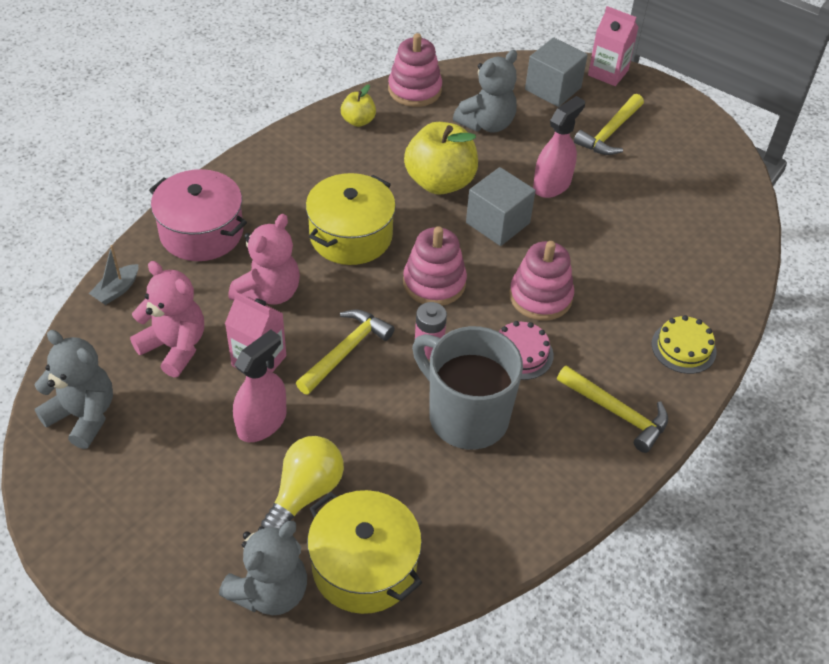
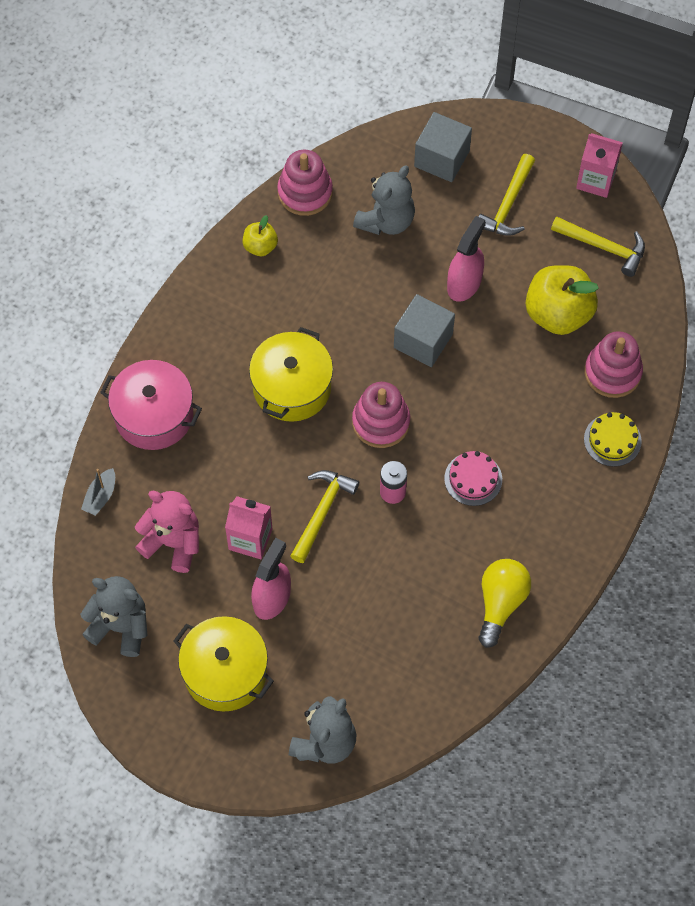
camera: 10 degrees left, 15 degrees up
(268, 293) = (236, 467): pink teddy bear -> none
(305, 493) = (327, 653): yellow light bulb -> yellow light bulb (500, 603)
(364, 566) = (391, 704): yellow pot -> yellow pot (225, 672)
(440, 182) = (358, 304): yellow apple -> yellow apple (558, 313)
(466, 416) = (440, 552): grey mug -> none
(540, 297) = (478, 415): pink stacking toy -> pink stacking toy (612, 372)
(608, 73) = (492, 124): pink carton -> pink carton (596, 180)
(616, 412) = (565, 519): yellow hammer -> yellow hammer (603, 247)

